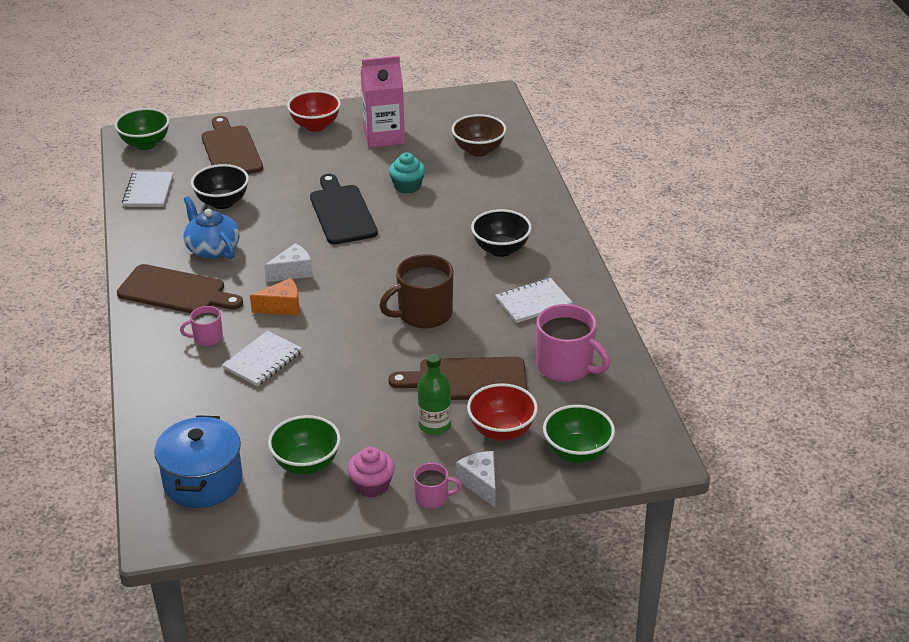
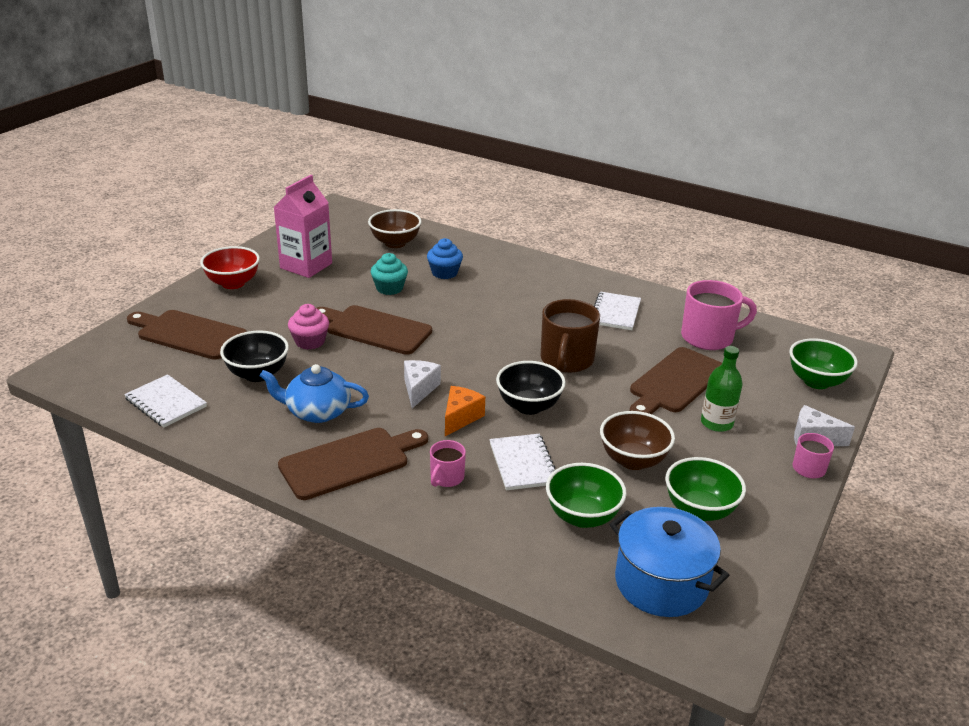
camera: 50 degrees left, 5 degrees down
(145, 144) = (88, 369): green bowl -> green bowl (582, 516)
(330, 406) = (633, 460): none -> brown bowl
(342, 212) = (374, 329): black cutting board -> brown cutting board
(372, 485) = (764, 490): pink cupcake -> pink cupcake (310, 341)
(468, 195) = (444, 273): none -> blue cupcake
(500, 249) = (532, 293): black bowl -> black bowl (529, 406)
(501, 431) = (756, 398): red bowl -> none

